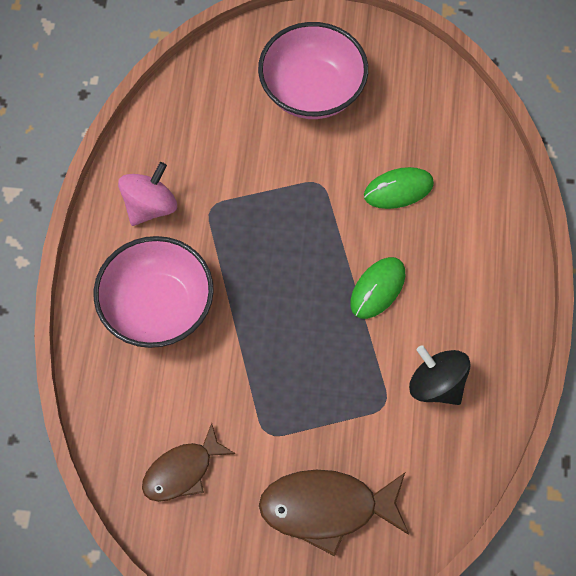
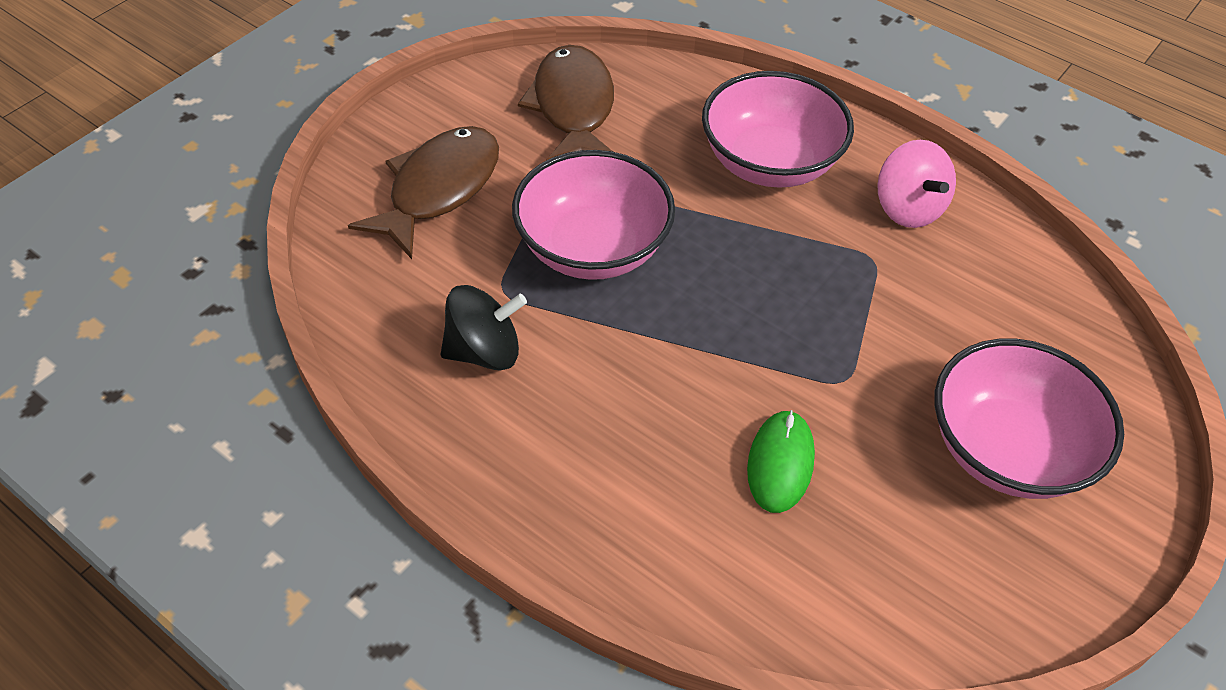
camera: 120 degrees right, 15 degrees down
(182, 471) = (573, 107): brown fish -> brown fish, size x1.51
(312, 373) = (593, 248): none -> pink bowl
(377, 289) = (650, 361): green mouse -> none

